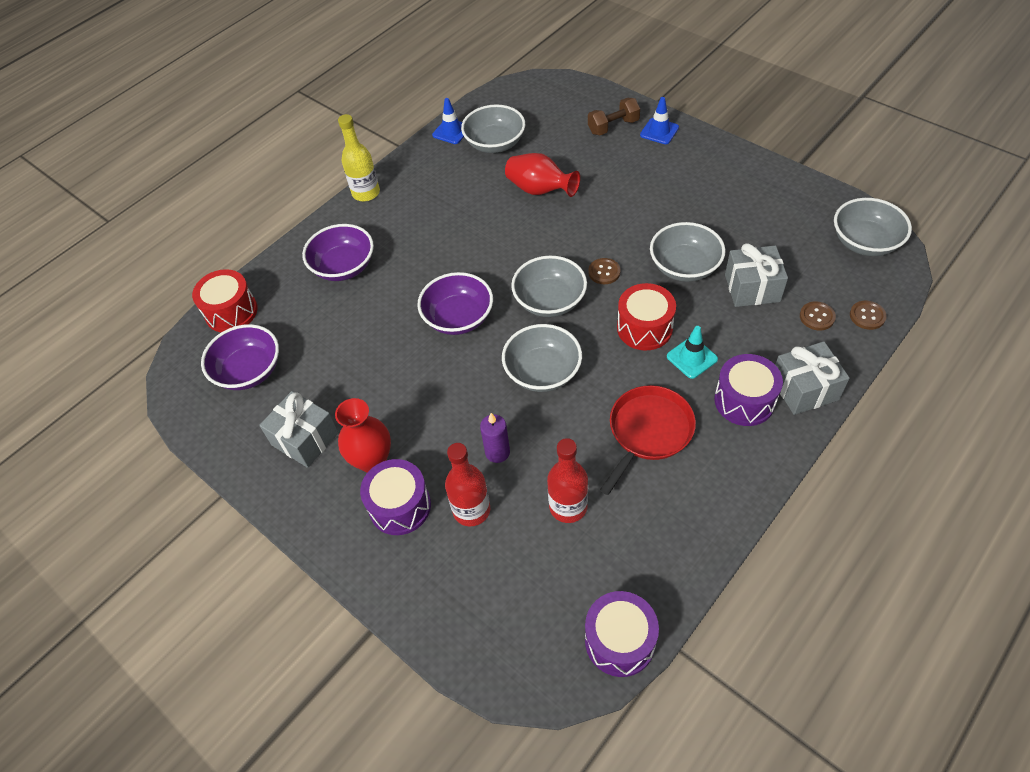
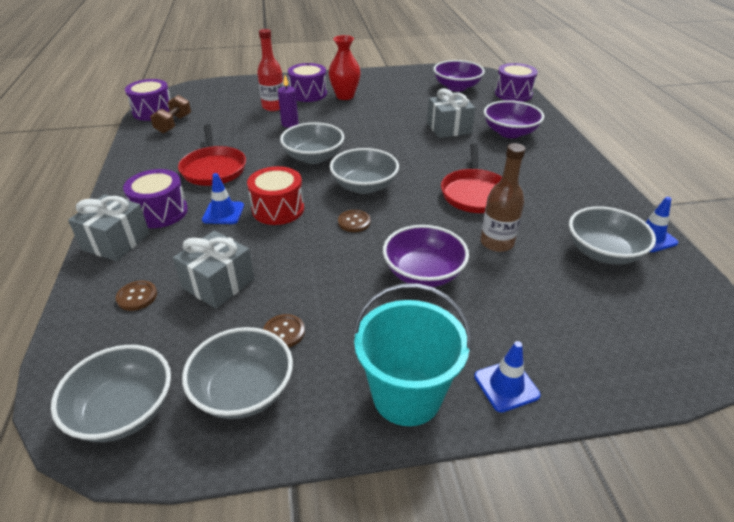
camera: 125 degrees right, 15 degrees down
(231, 312) = (513, 94): red drum -> purple drum
(305, 439) = (386, 87): grey gift -> grey gift (448, 128)
(366, 193) = (590, 165): yellow bottle -> none
(458, 318) = (403, 150): purple bowl -> purple bowl (423, 273)
(485, 232) = (475, 193): none -> red pan
(540, 190) = (497, 243): red vase -> brown bottle
(568, 506) = (226, 127): red bottle -> none
(613, 127) = (555, 351): brown dumbbell -> brown dumbbell (174, 124)
(684, 267) = (296, 263): grey bowl -> grey bowl (243, 391)
(692, 358) = (223, 213): turquoise traffic cone -> blue traffic cone
(711, 157) = (407, 396): none -> turquoise bucket
(867, 316) = (83, 327): brown button -> brown button (284, 332)

